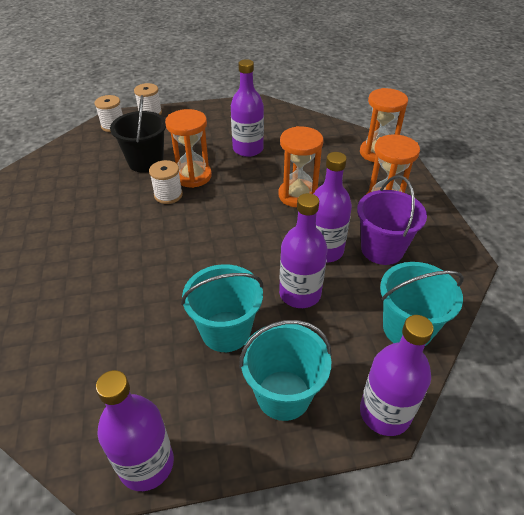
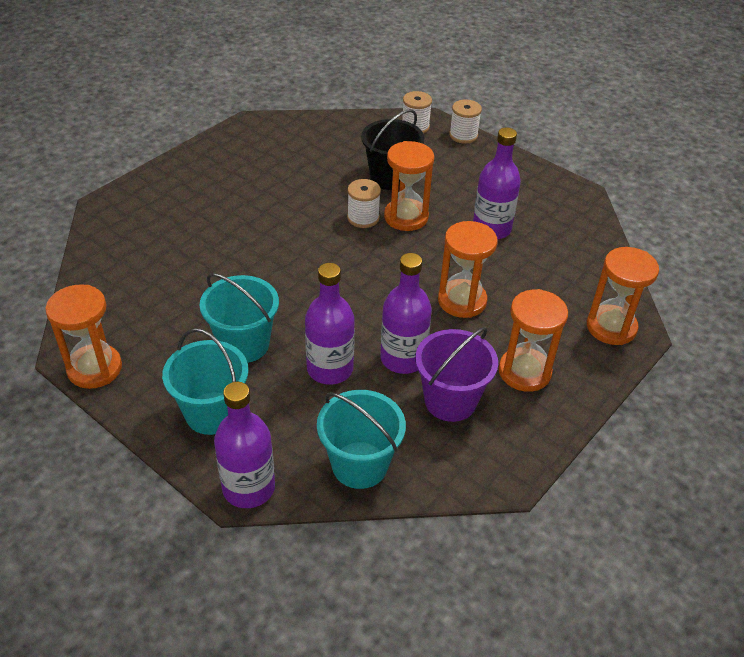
camera: 50 degrees right, 0 degrees up
(146, 464) = (94, 368): purple bottle -> orange hourglass

